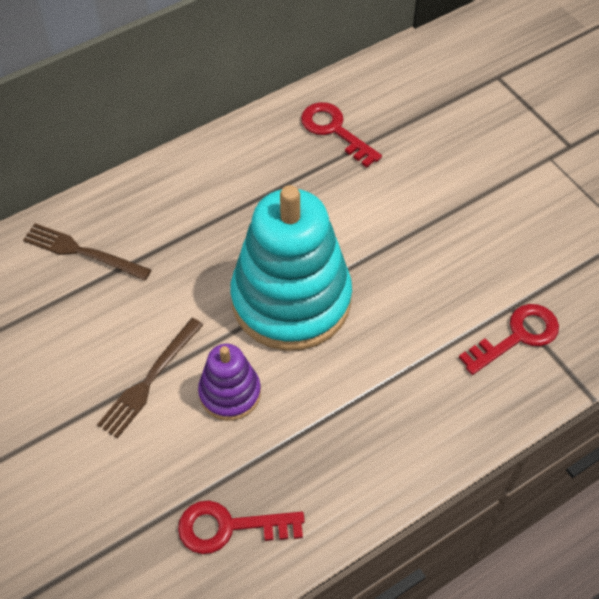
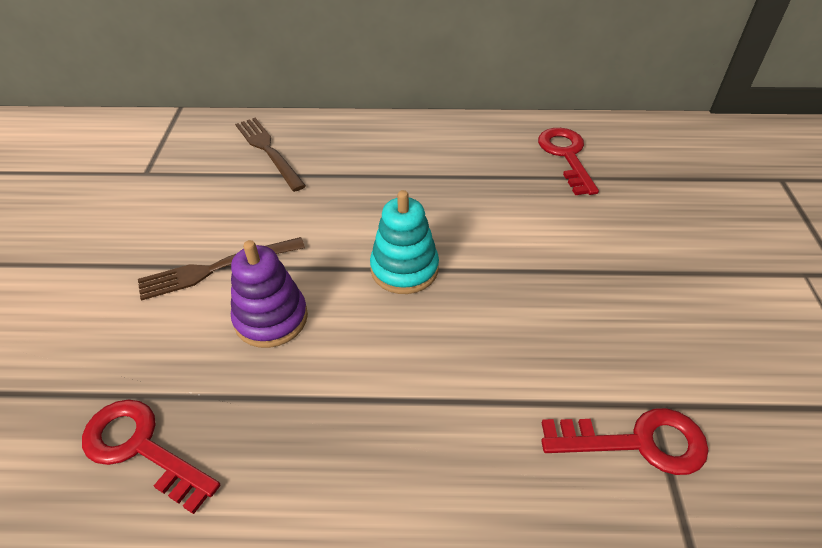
camera: 35 degrees right, 10 degrees down
(291, 300) = (404, 269): turquoise stacking toy -> turquoise stacking toy, size x0.49

